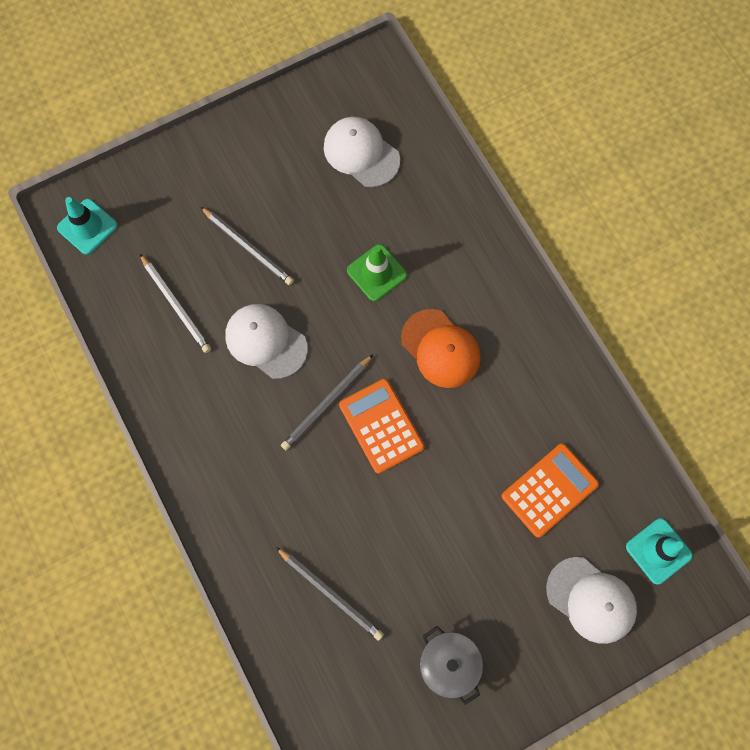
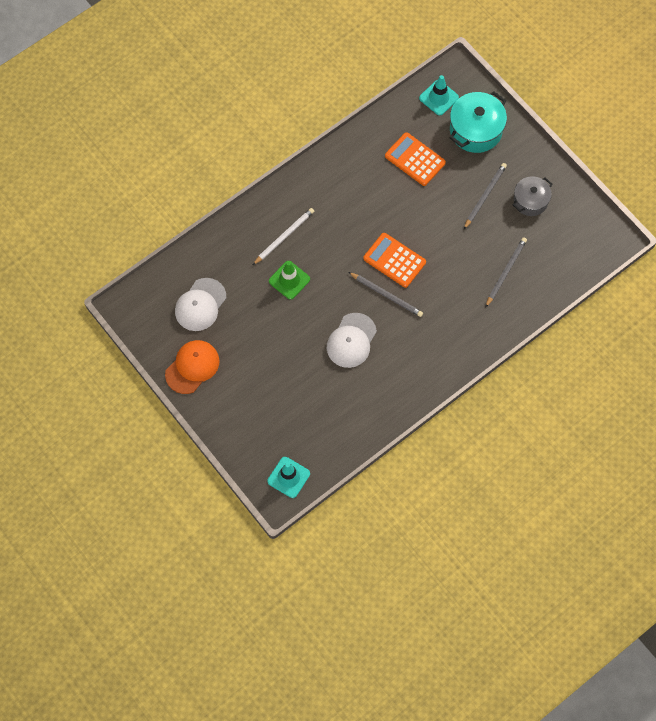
camera: 100 degrees left, 5 degrees down
(176, 305) = (336, 404): white pencil -> white pencil (284, 237)
(248, 247) = (285, 365): grey pencil -> grey pencil (484, 196)
(381, 426) = (394, 260): orange calculator -> orange calculator turned 75 degrees clockwise
(440, 349) = (335, 233): orange cap -> orange cap (192, 367)
(591, 600) = (475, 130): white cap -> turquoise pot

